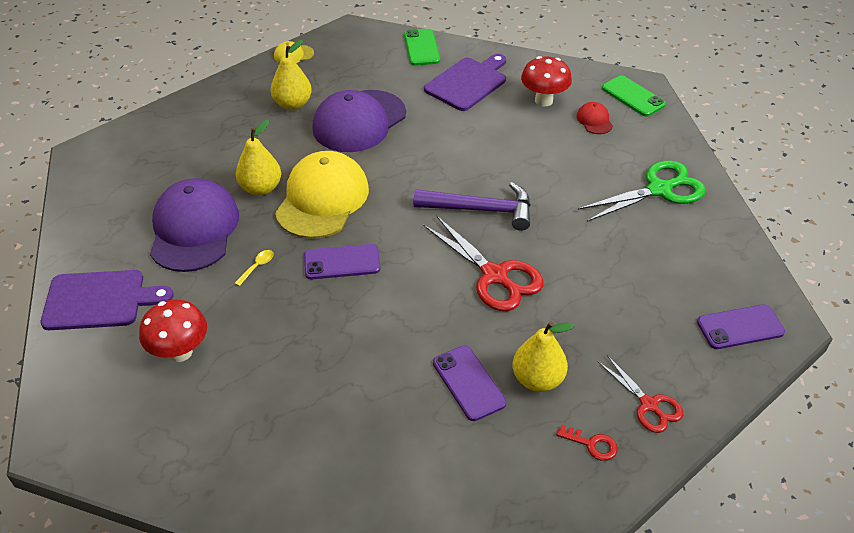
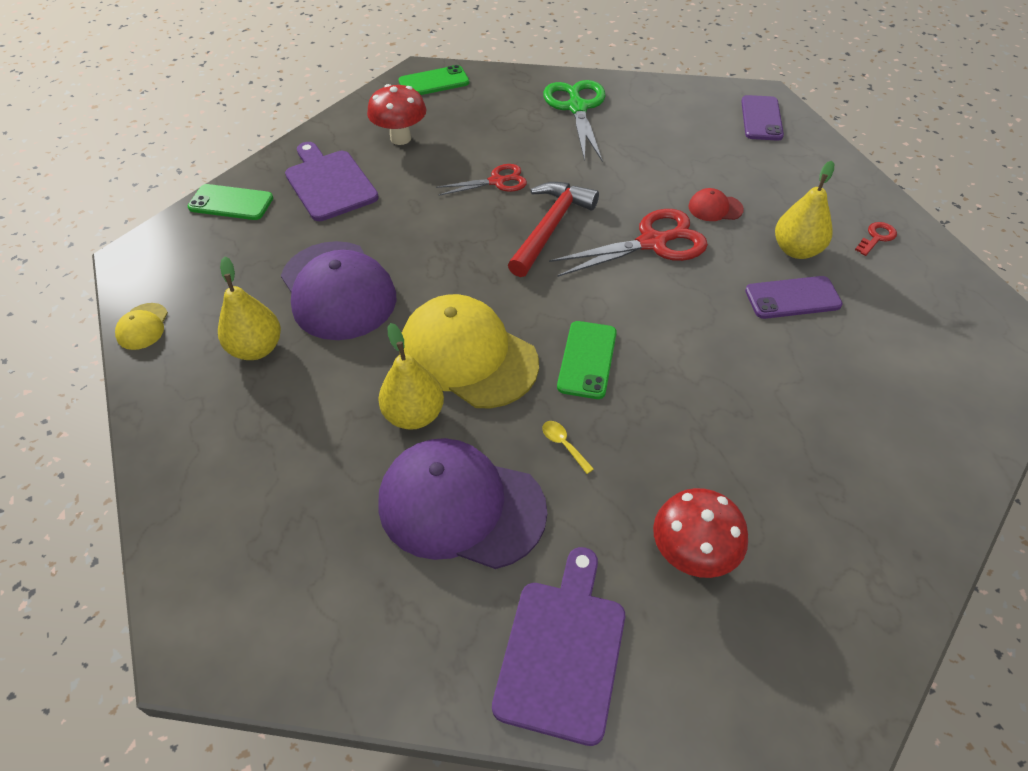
camera: 70 degrees left, 5 degrees up
(342, 262) = (587, 360): purple phone -> green phone
(481, 210) = (550, 227): purple hammer -> red hammer
(594, 120) = (455, 115): red cap -> red cap (715, 208)
(649, 405) = (837, 192): red scissors -> red scissors (497, 181)

